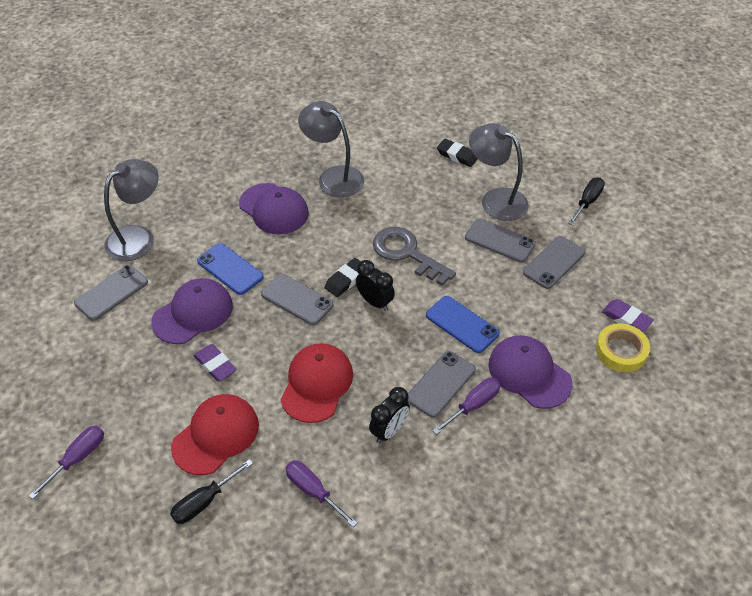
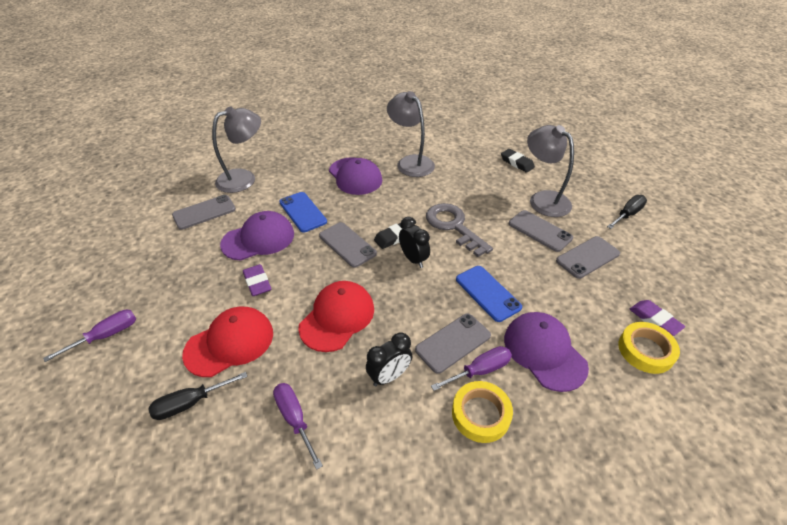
camera: 15 degrees right, 5 degrees down
(483, 445) = (480, 414): none -> yellow tape

